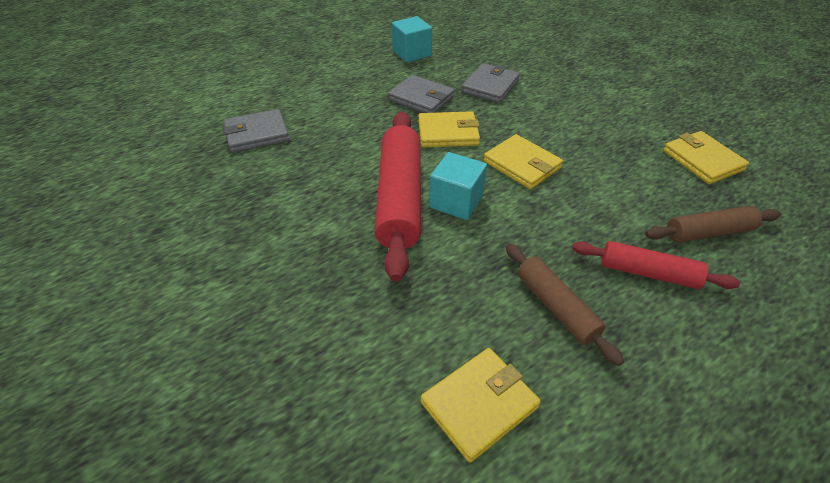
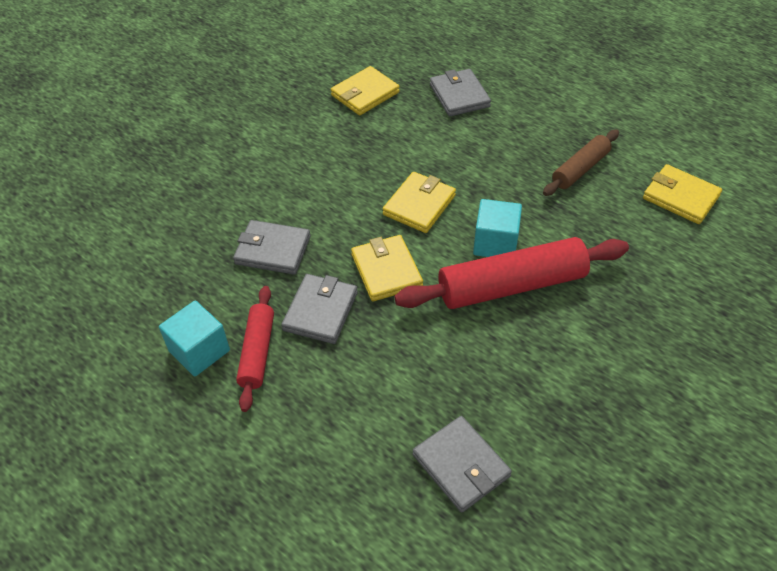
camera: 105 degrees left, 5 degrees up
(648, 273) = (520, 125): red rolling pin -> red rolling pin (257, 352)
(708, 232) = (459, 95): brown rolling pin -> grey wallet

